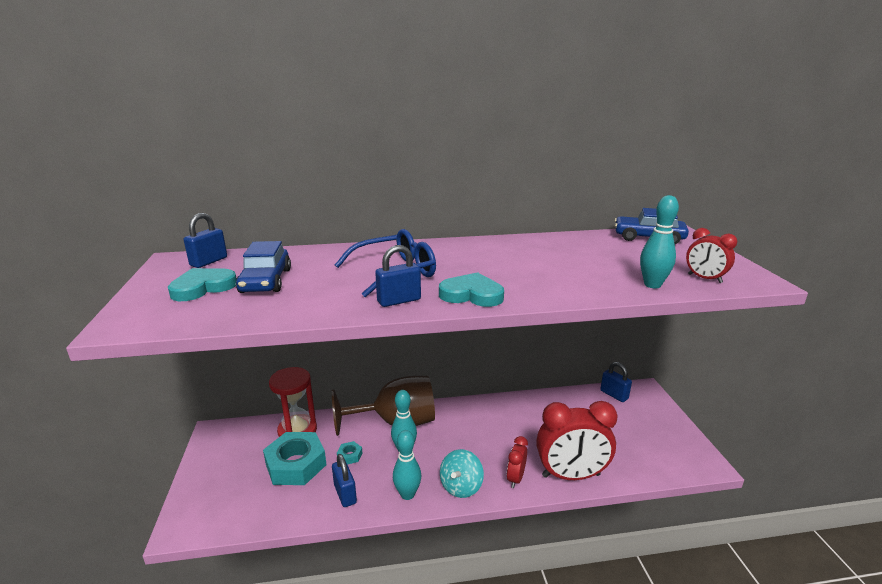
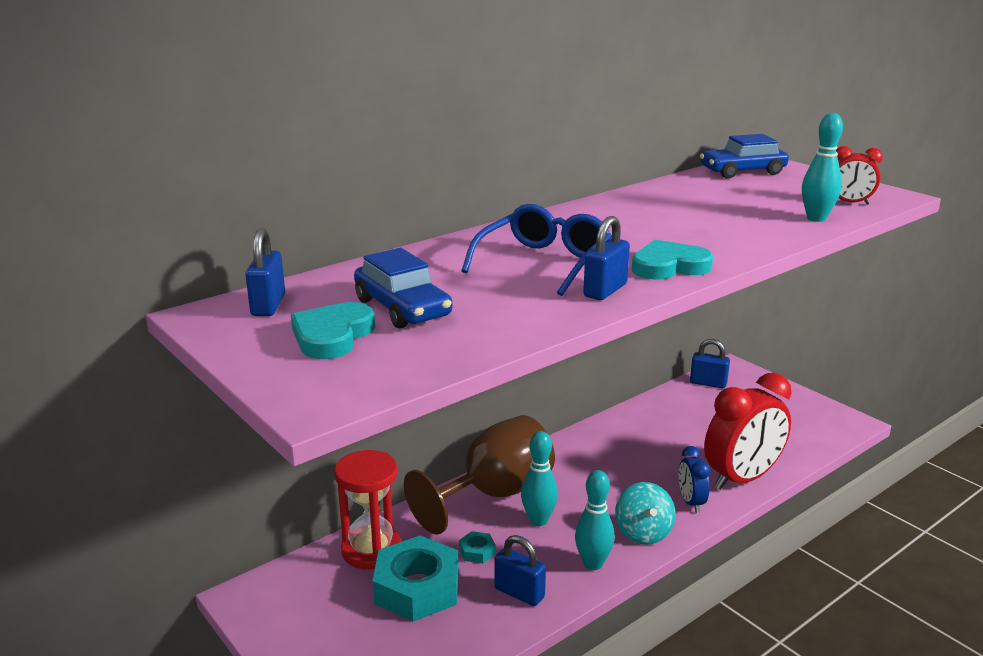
camera: 30 degrees left, 0 degrees up
(515, 478) = (691, 502): red clock -> blue clock

